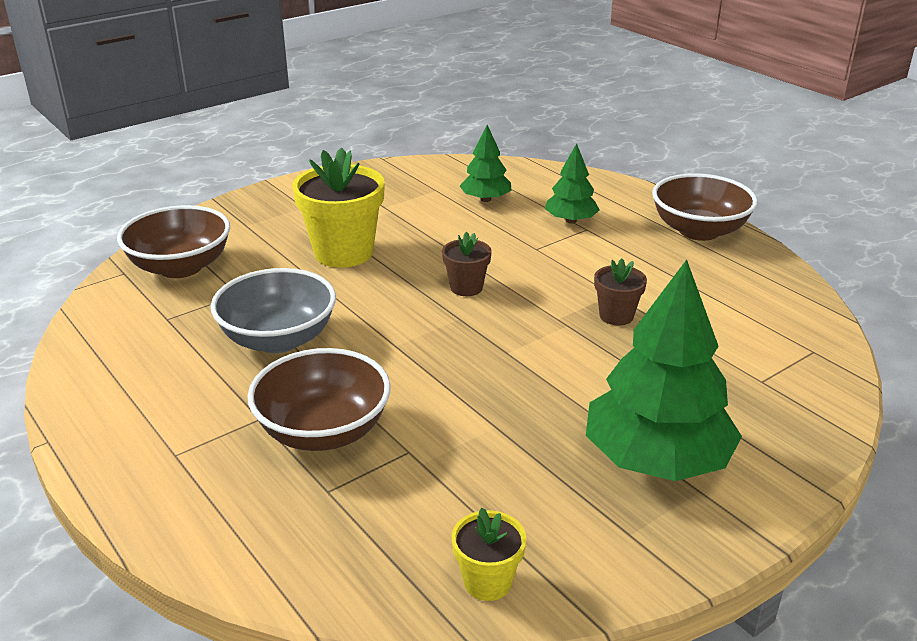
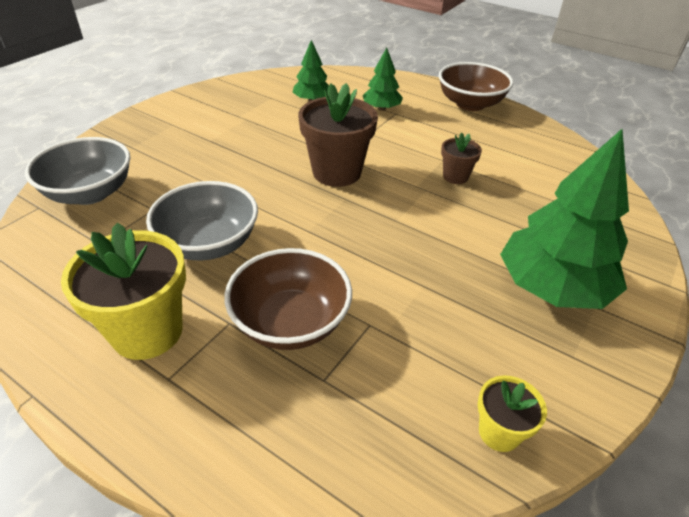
camera: 20 degrees left, 10 degrees up
(180, 267) = (90, 193): brown bowl -> grey bowl
(343, 253) = (226, 158): yellow flower pot -> yellow flower pot (147, 331)
(466, 287) = (336, 172): brown flower pot -> brown flower pot, size x1.92

